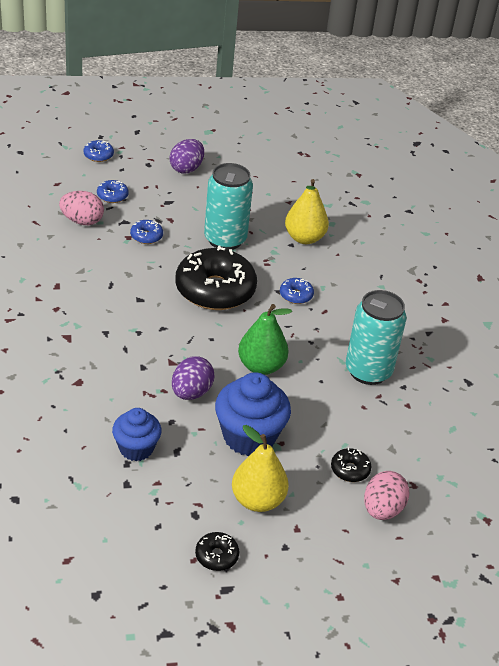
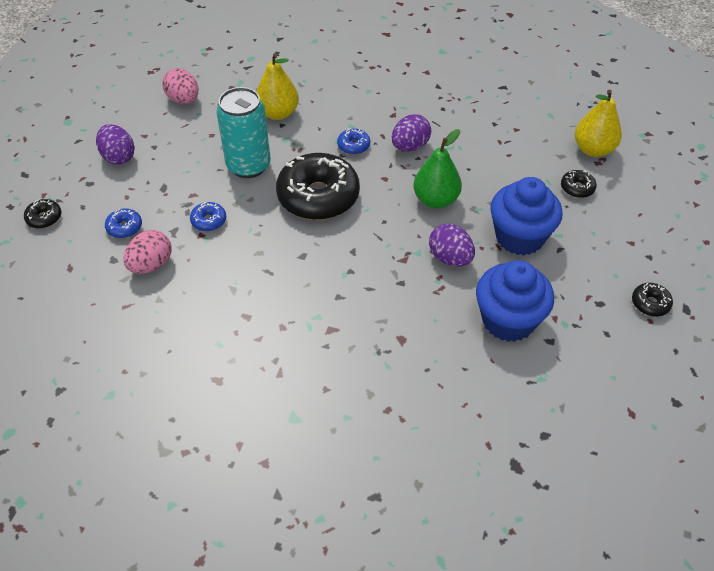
camera: 60 degrees left, 10 degrees up
(98, 155) = (44, 218): blue donut -> black donut
(136, 448) = (508, 320): blue cupcake -> blue cupcake, size x1.57
(257, 500) = (595, 256): yellow pear -> yellow pear (593, 149)
(322, 332) = (410, 146): none -> purple egg
(368, 371) = (469, 137): turquoise can -> none
(382, 509) = (624, 185): pink egg -> pink egg (183, 100)

